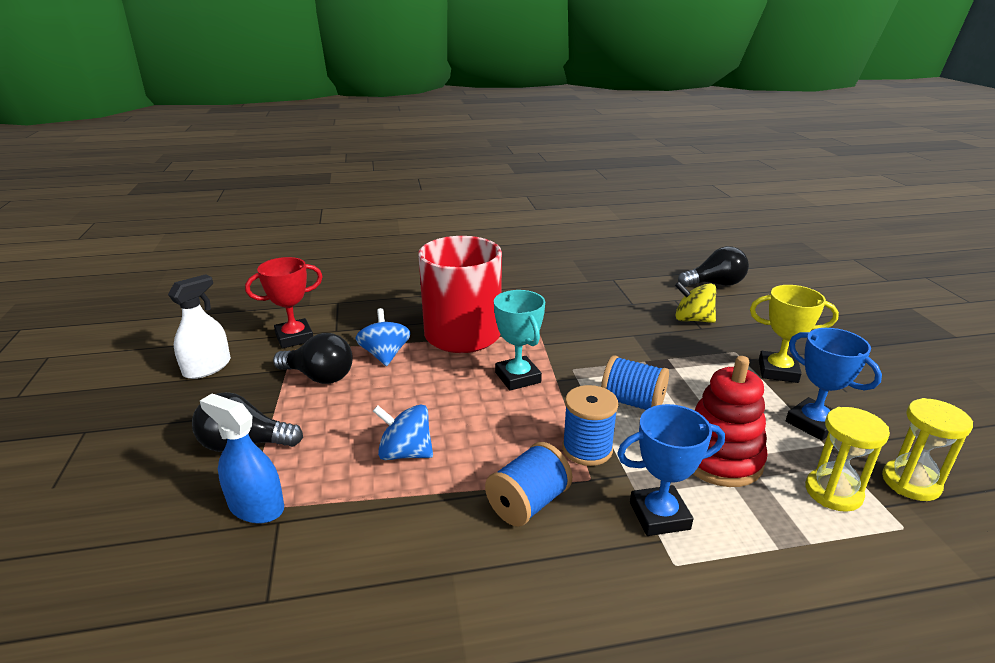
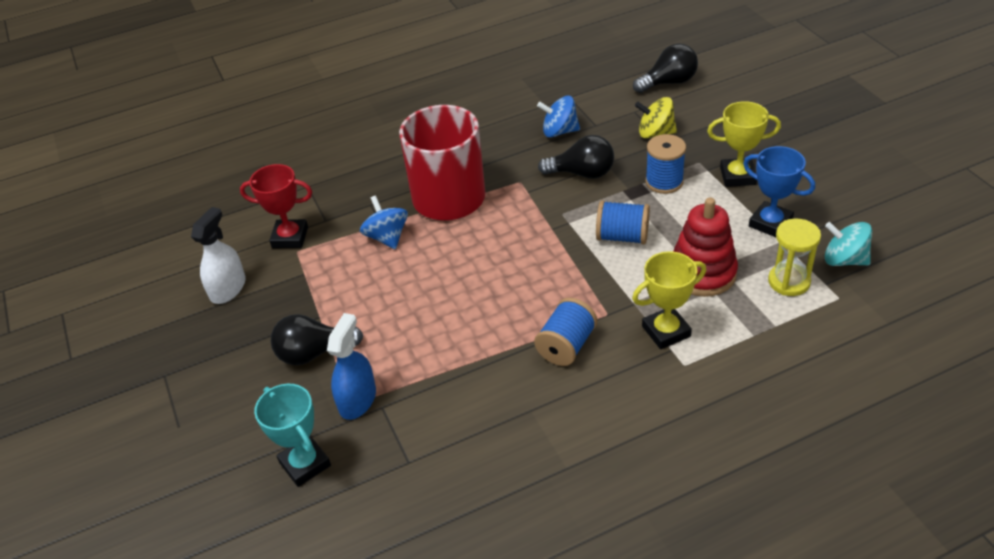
camera: 10 degrees left, 15 degrees up
(256, 506) = (357, 400): blue spray bottle -> blue spray bottle turned 90 degrees clockwise
(294, 337) = (290, 237): red trophy -> red trophy turned 45 degrees clockwise
(319, 377) = (339, 274): black light bulb -> black light bulb (582, 173)
(405, 453) = (452, 328): blue spinning top -> blue spinning top (559, 131)
(517, 377) = (517, 234): turquoise trophy -> turquoise trophy (305, 464)
(587, 449) = (597, 289): blue spool -> blue spool (664, 182)
(659, 515) = (666, 331): blue trophy -> yellow trophy
(910, 483) = (844, 260): yellow hourglass -> turquoise spinning top

